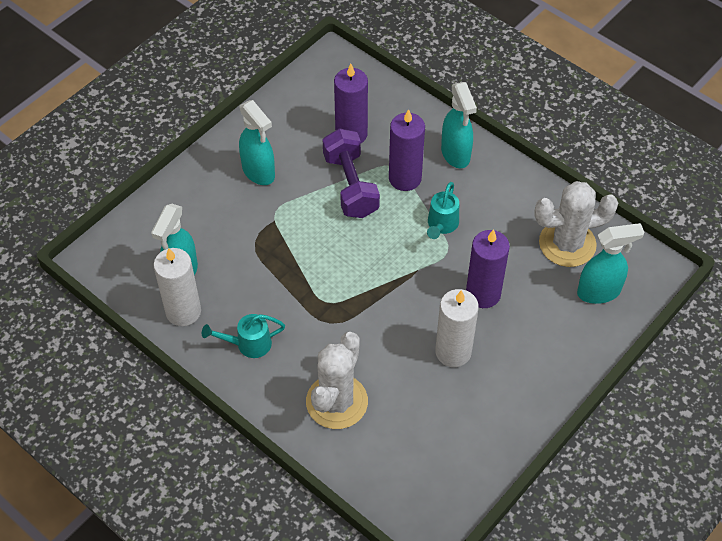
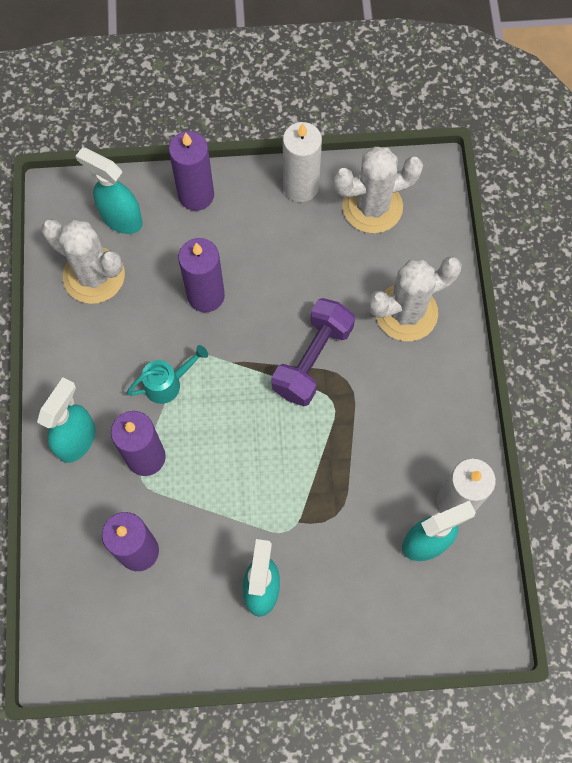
camera: 135 degrees left, 15 degrees up
(248, 344) = (429, 421): turquoise watering can -> none
(350, 185) = (198, 495): purple dumbbell -> purple dumbbell (312, 360)
(443, 458) = (372, 207): none -> white cactus
(453, 352) = (280, 272): white candle -> white candle (301, 186)
(573, 352) = (196, 195): none -> purple candle

